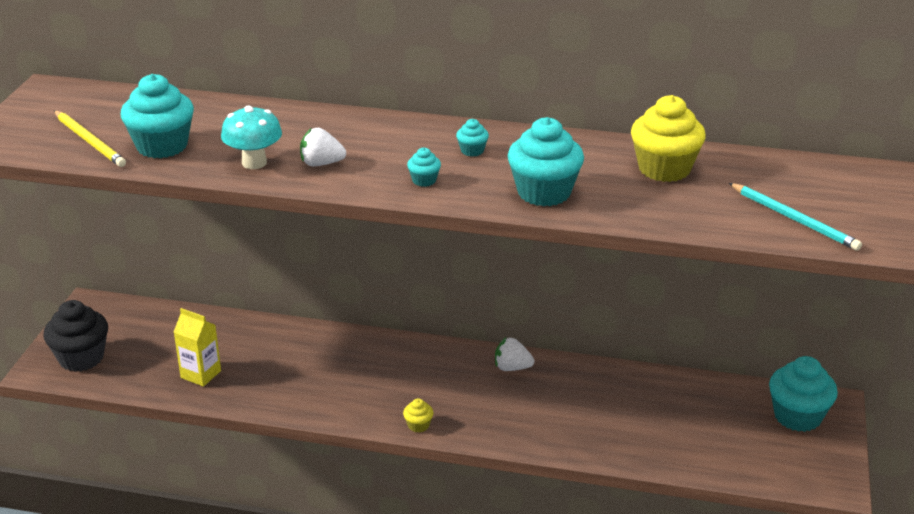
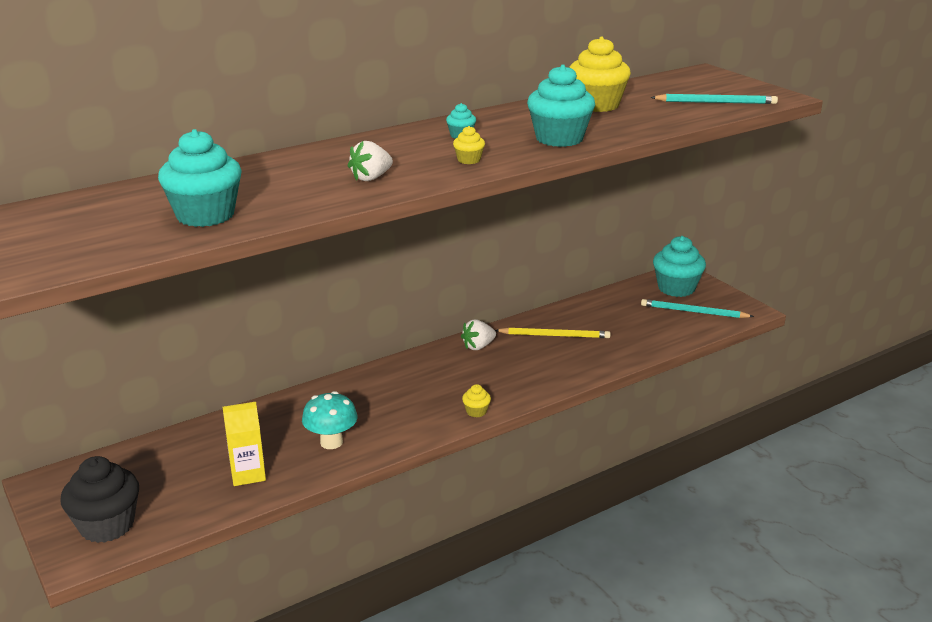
camera: 45 degrees left, 5 degrees down
(89, 141) = (122, 237): yellow pencil -> yellow pencil (555, 335)
(254, 163) = (315, 196): turquoise mushroom -> turquoise mushroom (331, 442)
(424, 180) = (469, 160): turquoise cupcake -> yellow cupcake
(771, 451) = (693, 312): none -> turquoise pencil

